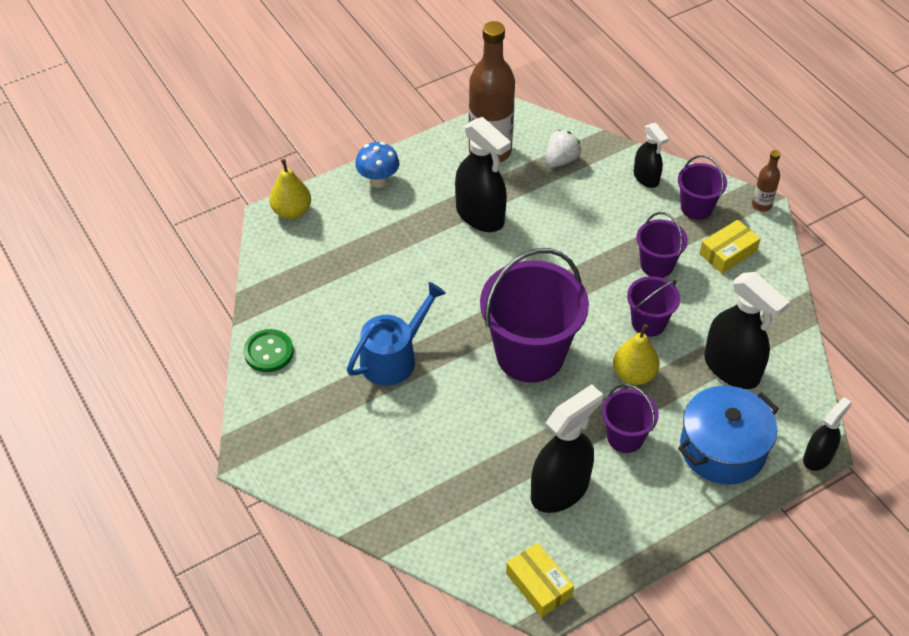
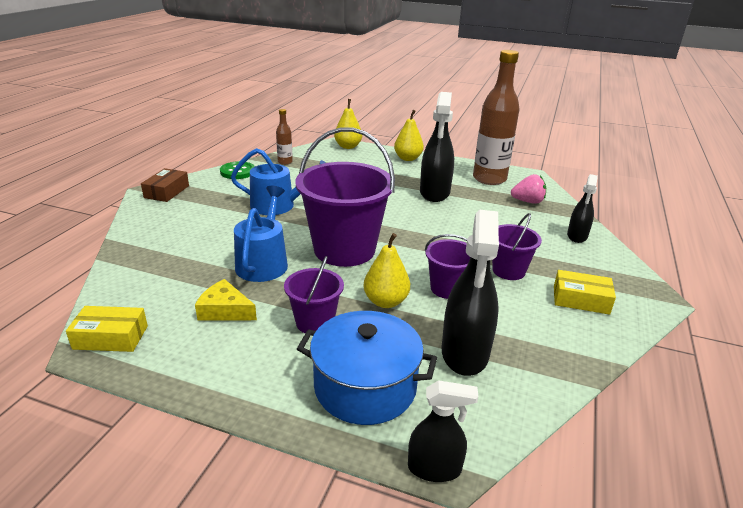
camera: 50 degrees right, 20 degrees down
(265, 441) = (166, 191): none -> brown box
(378, 181) = (408, 158): blue mushroom -> yellow pear
(502, 426) = (263, 262): none -> blue watering can
(539, 585) = (111, 337): yellow box -> yellow box turned 75 degrees clockwise
(560, 490) = (225, 310): black spray bottle -> yellow cheese
(561, 160) = (528, 201): white strawberry -> pink strawberry
(696, 208) = (593, 267): purple bucket -> none
(761, 205) = (658, 297): brown bottle -> brown bottle (285, 162)

